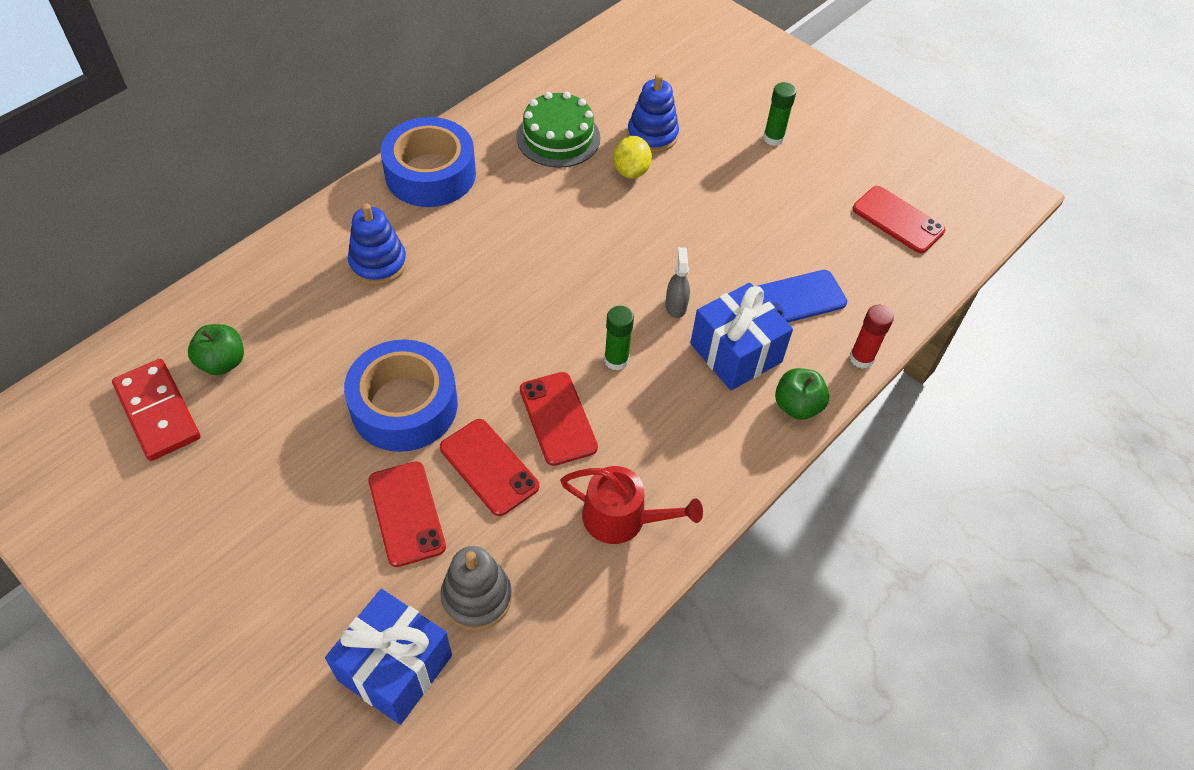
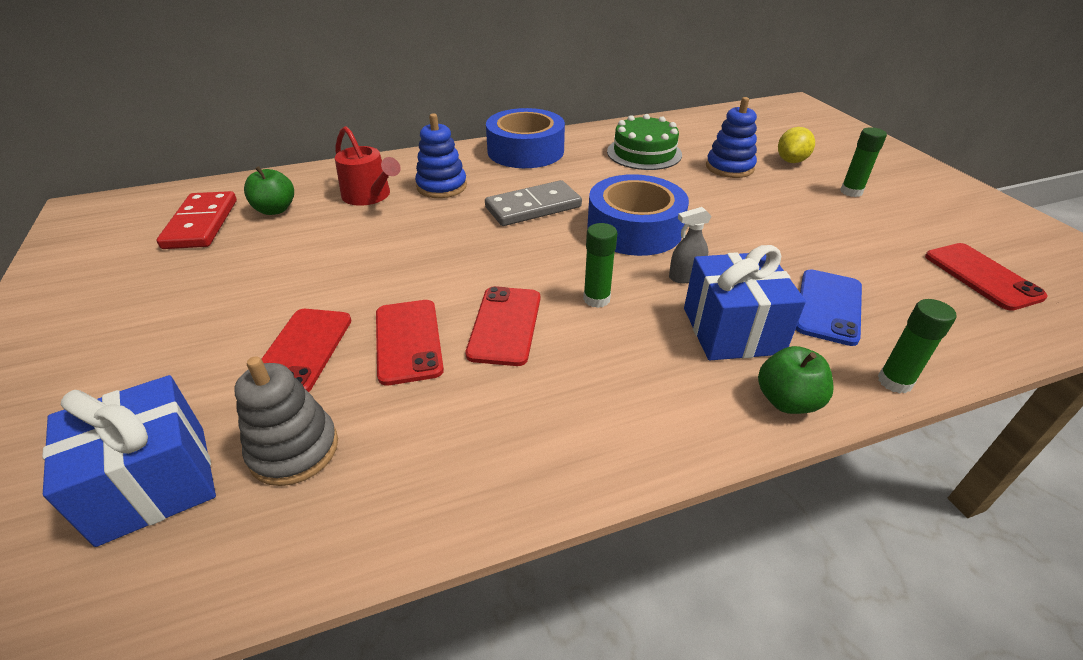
camera: 30 degrees right, 15 degrees down
(404, 405) = (378, 273): blue tape -> blue tape (634, 229)
(493, 262) = (533, 207): none -> grey domino
(622, 518) = (506, 436): red watering can -> red watering can (369, 196)
(631, 171) = (696, 183): yellow lemon -> yellow lemon (791, 161)
(676, 306) = (685, 276): grey spray bottle -> grey spray bottle turned 135 degrees counterclockwise
(797, 298) = (828, 307): blue phone -> blue phone turned 75 degrees counterclockwise
(861, 358) = (894, 381): red glue stick -> green glue stick

